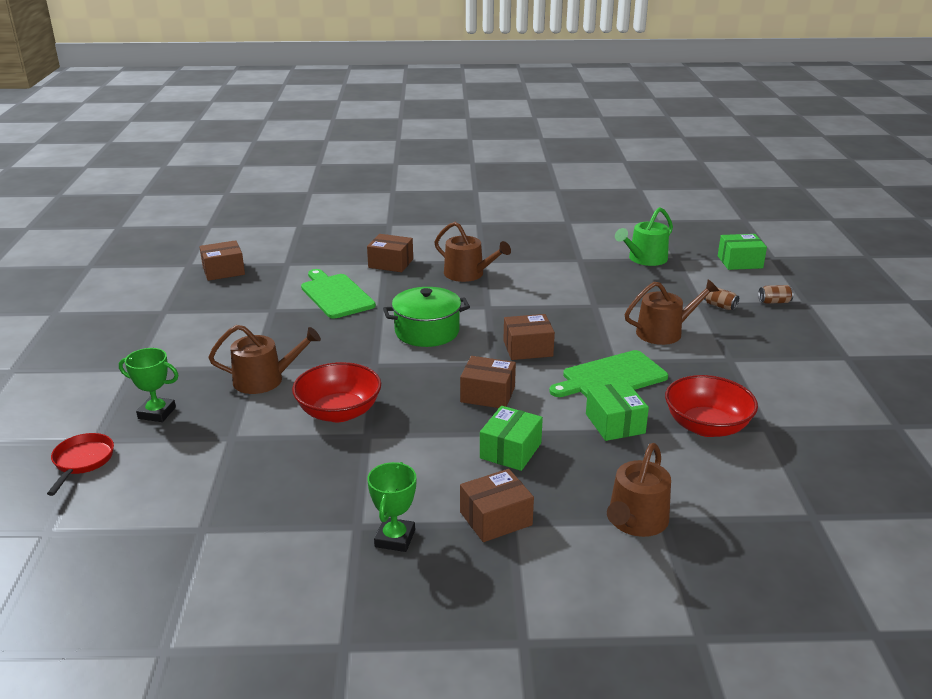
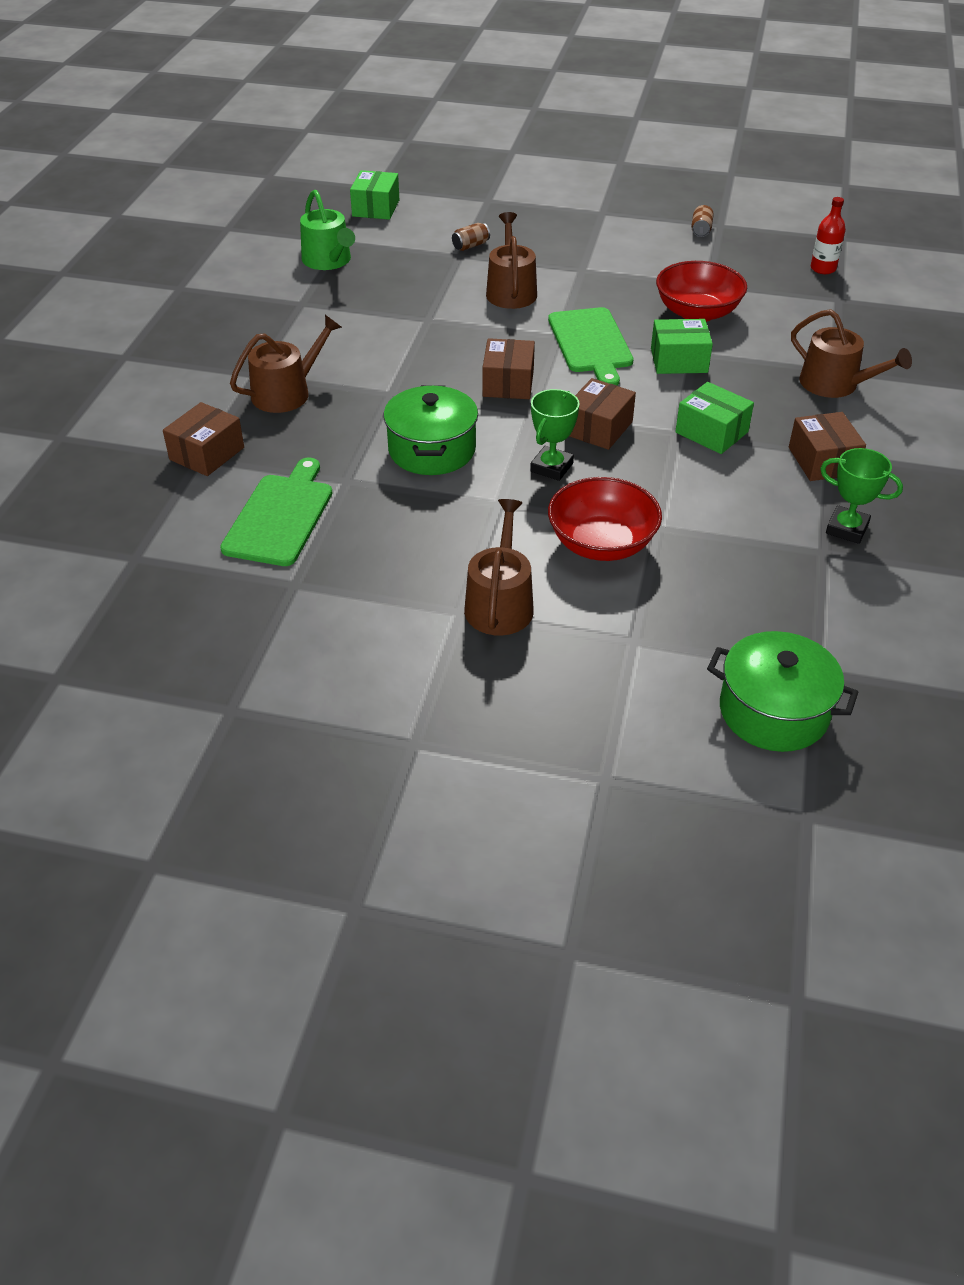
camera: 75 degrees left, 15 degrees up
(82, 461) = (656, 791): red pan -> none
(156, 508) = (773, 711): none -> green pot
(157, 413) = (552, 714): green trophy -> green trophy (551, 467)
(223, 271) = (114, 633): brown box -> none
(336, 295) = (280, 516): green cutting board -> green cutting board turned 120 degrees clockwise
(774, 302) = (478, 215): brown can -> brown can (701, 230)
(873, 502) = (823, 268): none -> red bottle

